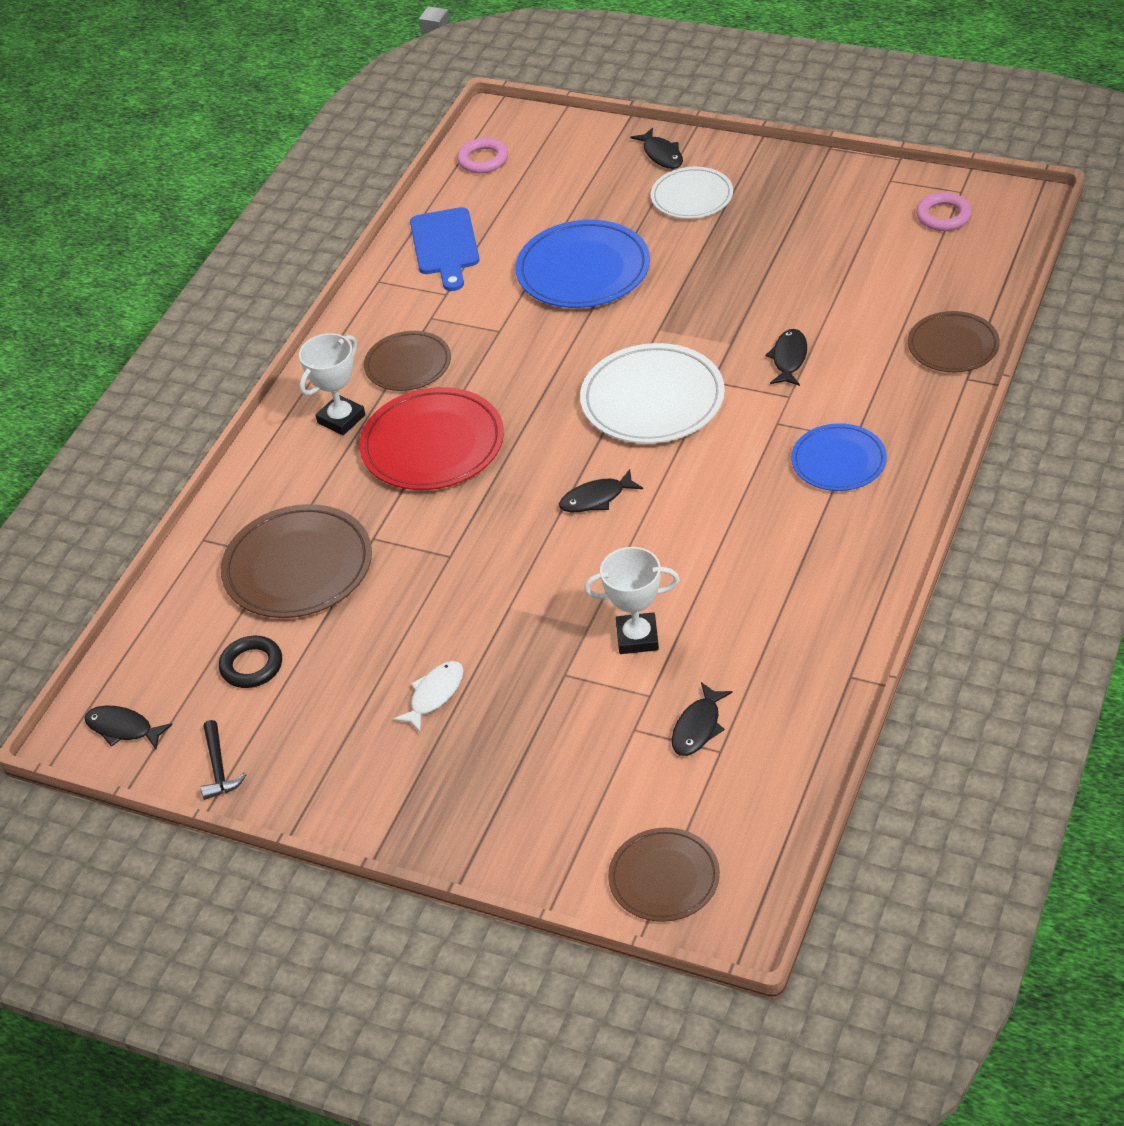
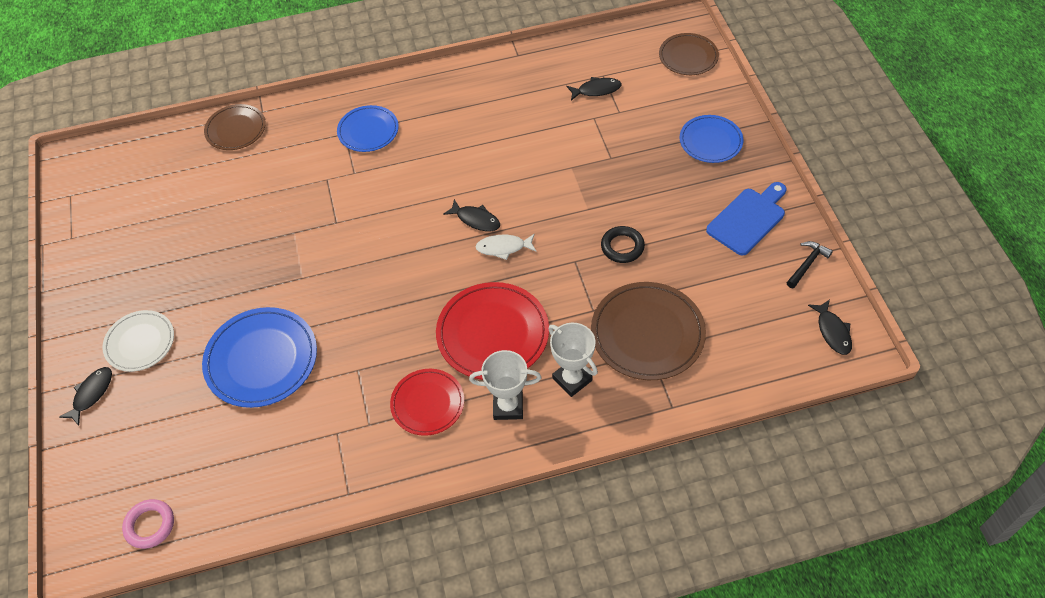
camera: 130 degrees left, 10 degrees up
(251, 666) = (734, 301): black ring -> black ring (622, 247)
(408, 365) = (427, 403): brown plate -> red plate
(434, 695) = (673, 202): white fish -> white fish (503, 247)
(445, 246) = (280, 474): blue cutting board -> blue cutting board (748, 219)
(487, 798) = (710, 141): none -> blue plate
(637, 637) = (562, 143): white trophy -> white trophy (572, 379)
(652, 399) = (372, 242): white plate -> none
(789, 358) = (292, 196): black fish -> none
(943, 216) = (102, 191): pink ring -> none

